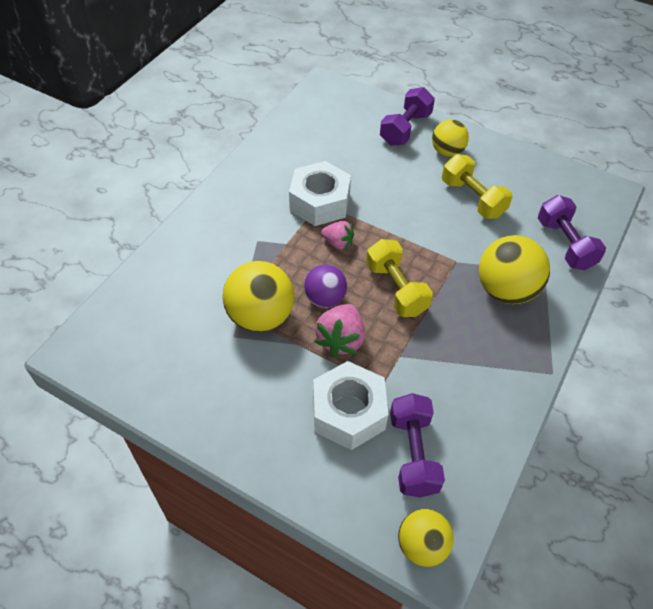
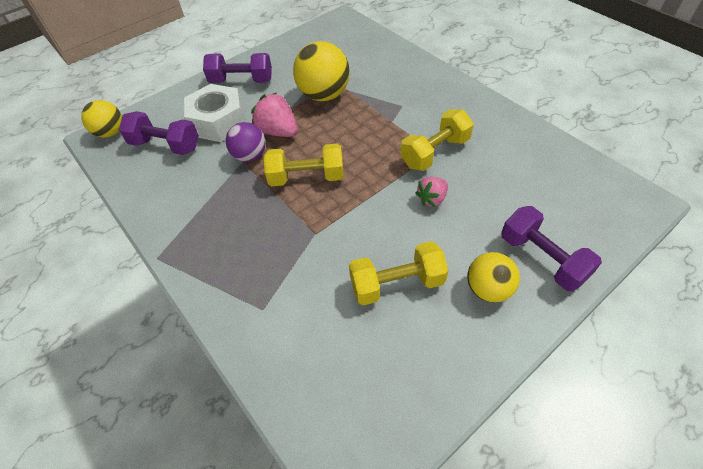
camera: 115 degrees right, 0 degrees up
(320, 202) = (435, 152): white nut -> yellow dumbbell
(325, 299) = (321, 131): purple ball -> purple ball (250, 156)
(338, 243) = (378, 153): pink strawberry -> pink strawberry (432, 199)
(506, 290) = (259, 261): yellow ball -> none
(565, 244) = (287, 352): purple dumbbell -> purple dumbbell (241, 81)

